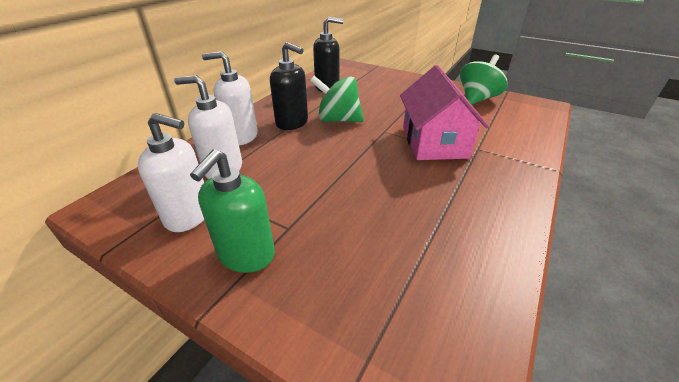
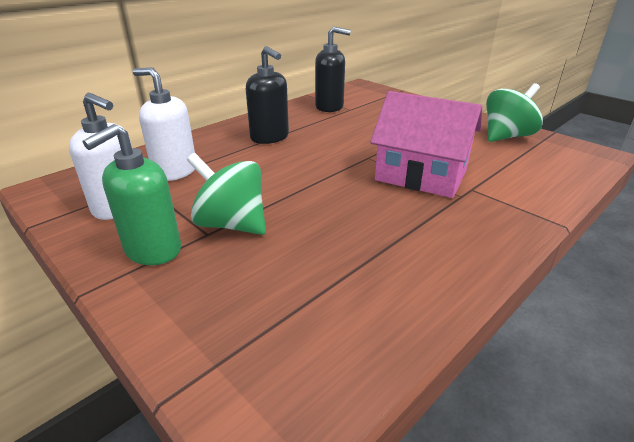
camera: 15 degrees right, 5 degrees down
(241, 136) = (209, 144): white soap dispenser -> none
(338, 120) = (321, 140): green spinning top -> green spinning top (231, 224)
(434, 142) = (421, 175): pink house -> pink house turned 75 degrees counterclockwise

